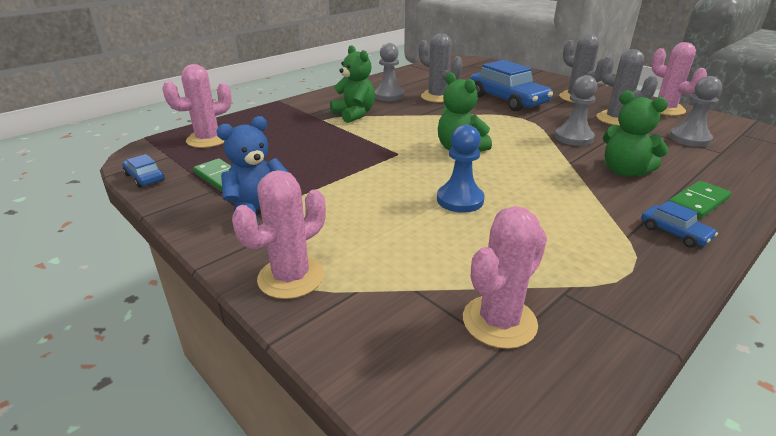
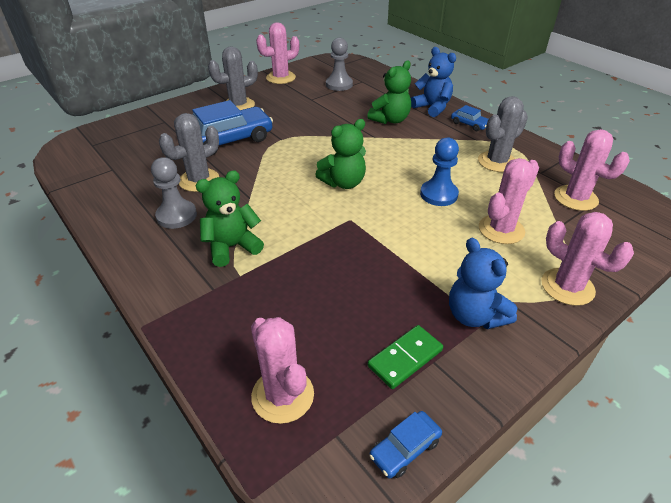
camera: 85 degrees left, 10 degrees up
(398, 239) = (501, 229): none -> pink cactus
(573, 138) = (329, 126): grey pawn -> none
(616, 119) = (295, 100): grey cactus -> grey cactus (497, 162)
(674, 233) = (469, 124): blue car -> blue car turned 75 degrees clockwise
(698, 202) = (432, 107): green domino -> blue teddy bear

